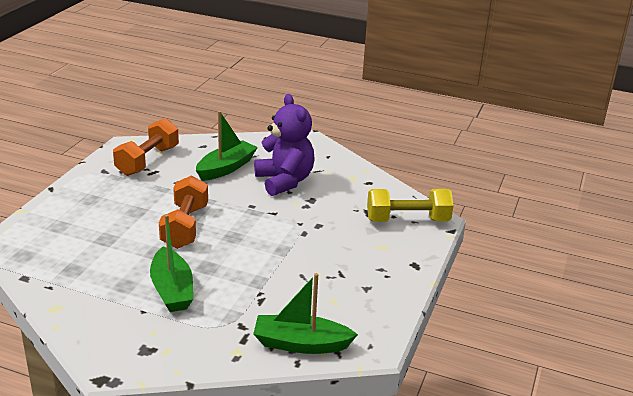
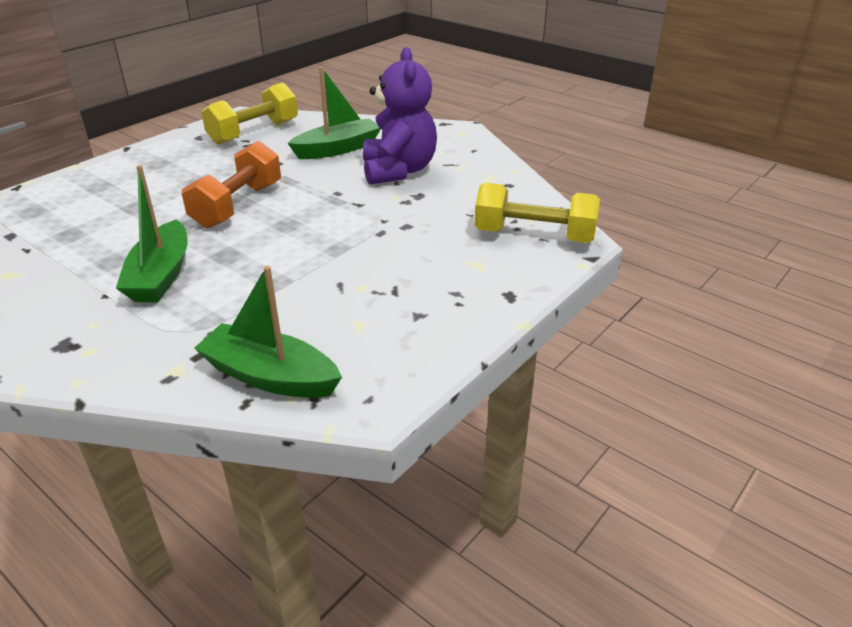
camera: 20 degrees right, 5 degrees up
(148, 161) = (254, 132): orange dumbbell -> yellow dumbbell

